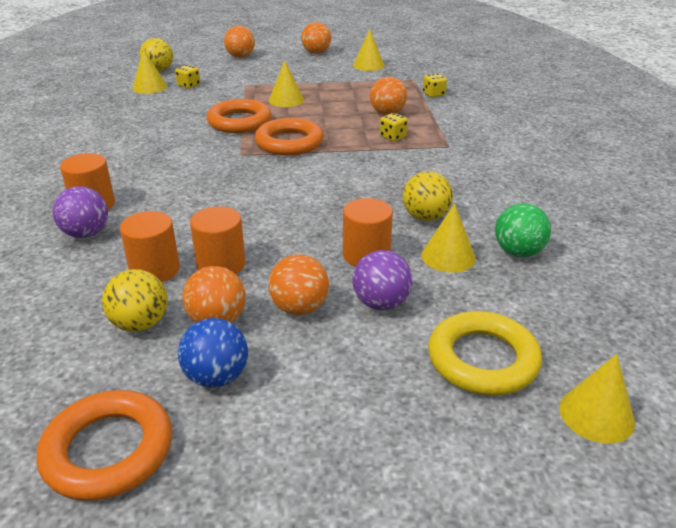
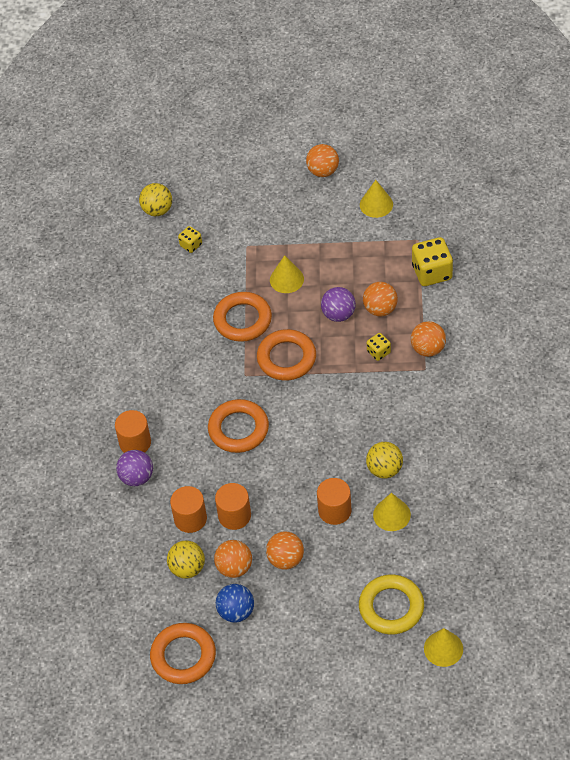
camera: 10 degrees right, 20 degrees up
(149, 87) = (152, 247): yellow cone -> none
(231, 191) = (238, 429): none -> orange ring
(240, 57) = (240, 179): orange ball -> orange ball (428, 349)
(381, 303) = (338, 558): purple ball -> purple ball (338, 314)
(433, 94) = (432, 272): yellow dice -> yellow dice, size x1.88
(518, 252) = (442, 512): green ball -> none

